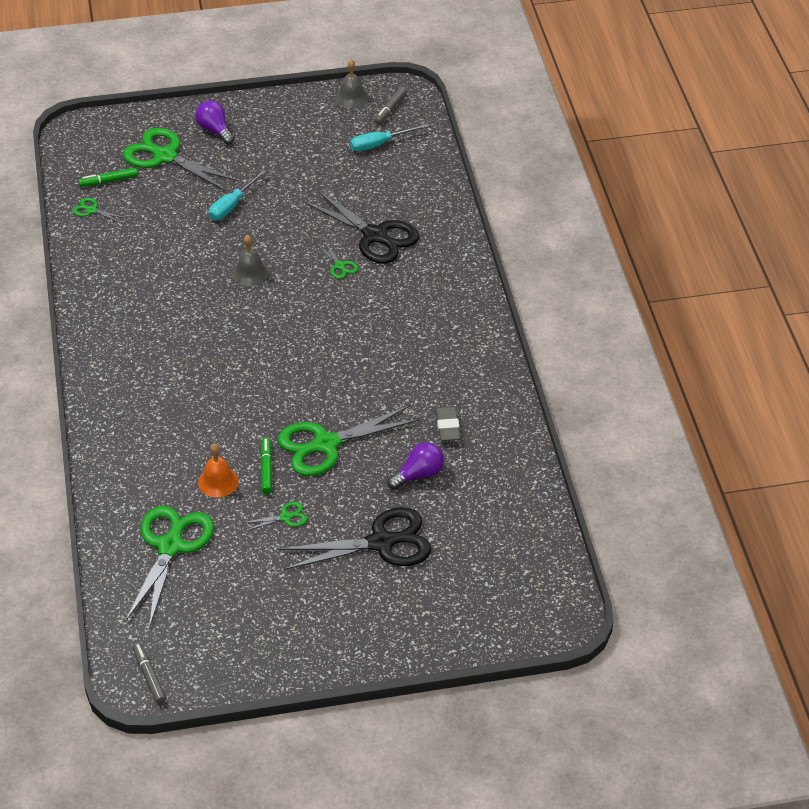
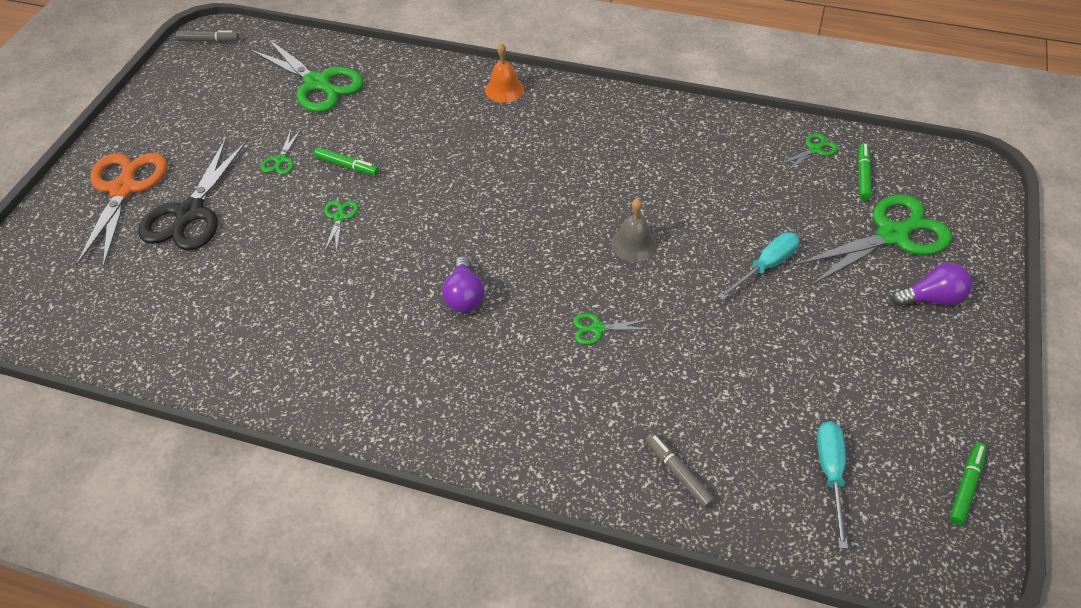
camera: 120 degrees right, 5 degrees up
(218, 482) = (361, 131): orange bell -> orange bell (504, 89)
(232, 205) = (766, 266): turquoise screwdriver -> turquoise screwdriver turned 75 degrees clockwise
(325, 444) = (339, 217): green scissors -> green scissors, size x0.44
(352, 97) = (966, 486): grey bell -> green marker
(375, 236) = (632, 387): black scissors -> none
(384, 608) = (124, 189): none -> orange scissors
(390, 109) = (917, 527): grey marker -> grey marker (678, 473)
(419, 475) = (239, 273): purple light bulb -> purple light bulb (464, 296)
(448, 427) = (277, 324): grey eraser -> none

